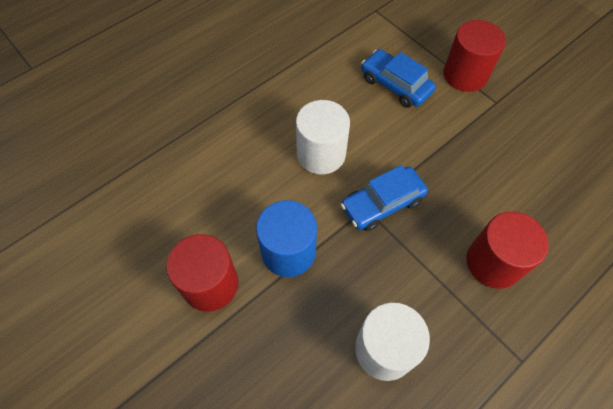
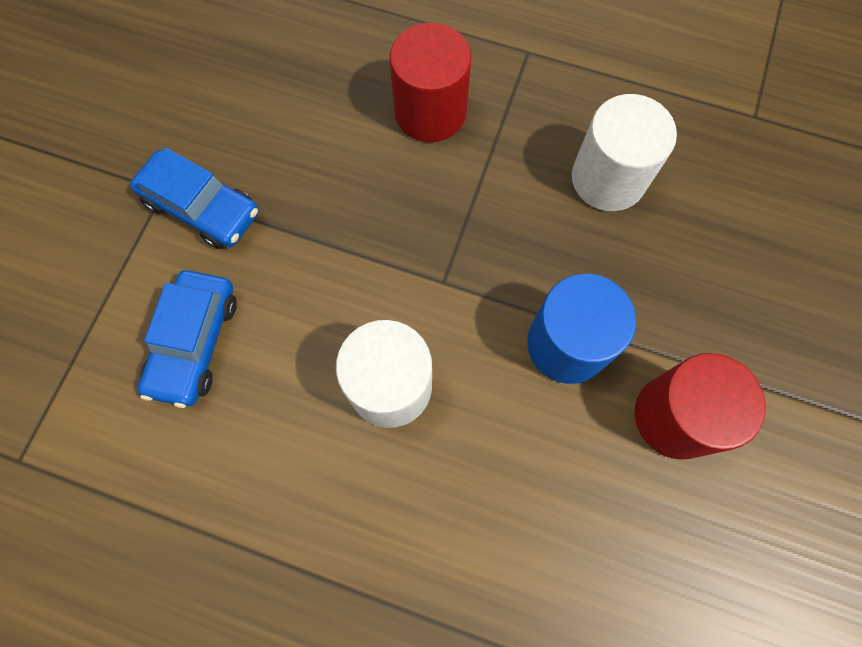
camera: 120 degrees left, 10 degrees up
(382, 204) = (424, 264): blue car -> blue car (202, 207)
(465, 75) = (124, 251): red cylinder -> none

